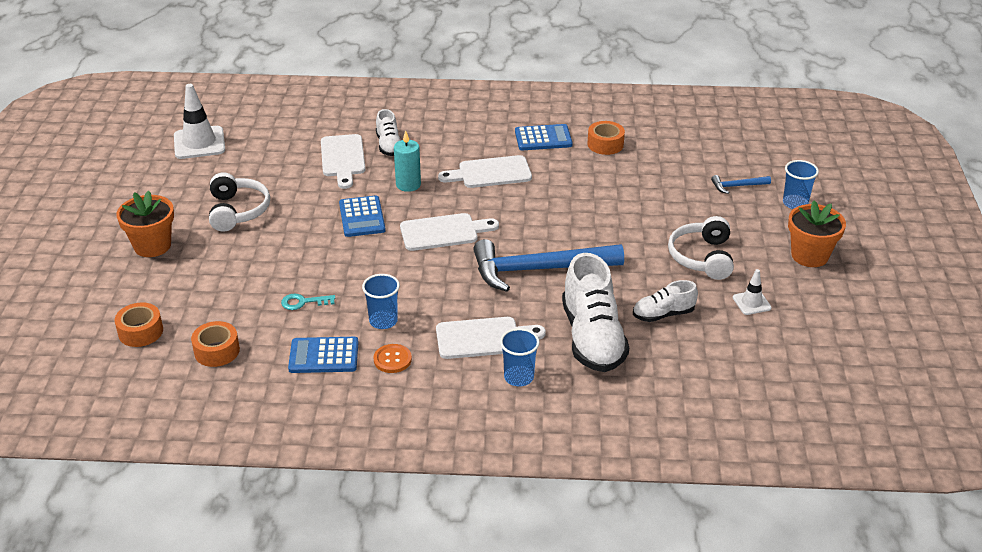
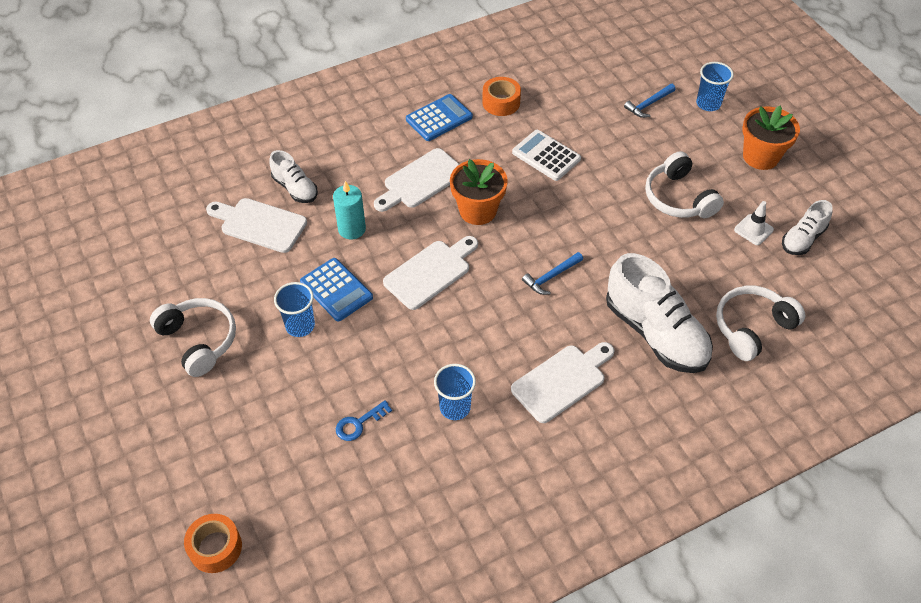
camera: 30 degrees left, 15 degrees up
(152, 246) = (139, 429): orange flower pot -> orange flower pot (477, 210)
(199, 143) = (84, 269): white traffic cone -> none
(217, 351) = (317, 529): orange tape -> none
(303, 302) = (359, 423): turquoise key -> blue key
(324, 356) = (430, 479): blue calculator -> none
(343, 158) = (260, 224): white cutting board -> white cutting board turned 150 degrees clockwise
(392, 359) = (499, 449): orange button -> none
(519, 377) = (627, 410): blue cup -> blue cup (300, 326)
(538, 270) = (551, 277): blue hammer -> blue hammer, size x0.43
(610, 191) = (546, 156): none -> white calculator
(663, 314) = (693, 277): white shoe -> white shoe (802, 239)
(683, 367) = (752, 328): none -> white headphones

